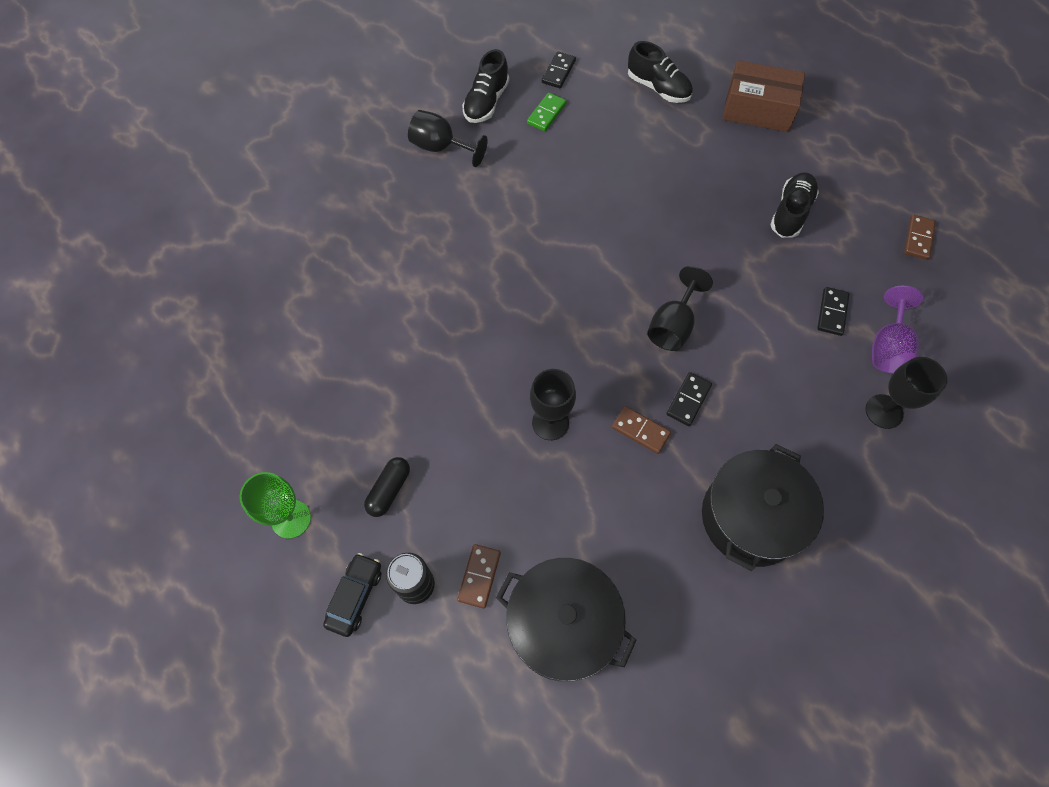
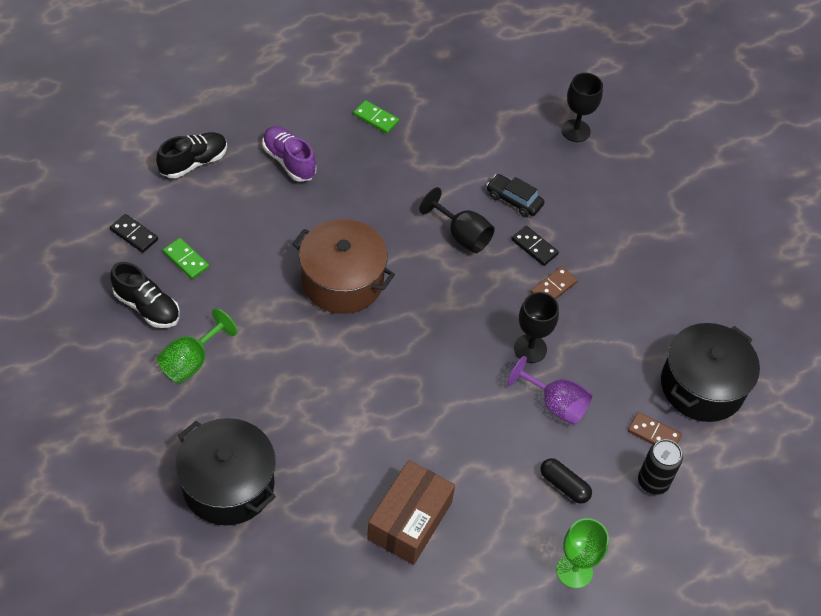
camera: 80 degrees left, 10 degrees down
(355, 596) = (654, 530): black car -> black car (514, 200)
(441, 147) = (191, 361): black goblet -> green goblet
(571, 235) = (342, 281): none -> brown pot
(696, 156) = (289, 161): none -> purple shoe
(750, 517) = (641, 241): black pot -> black pot (228, 484)
(758, 109) = (253, 100): brown box -> brown box (409, 520)
(790, 213) = (376, 118): black shoe -> green domino
(832, 312) = (481, 128): black domino -> none
(887, 347) = (522, 107): purple goblet -> purple goblet (555, 404)
(918, 239) = (431, 50): brown domino -> none

